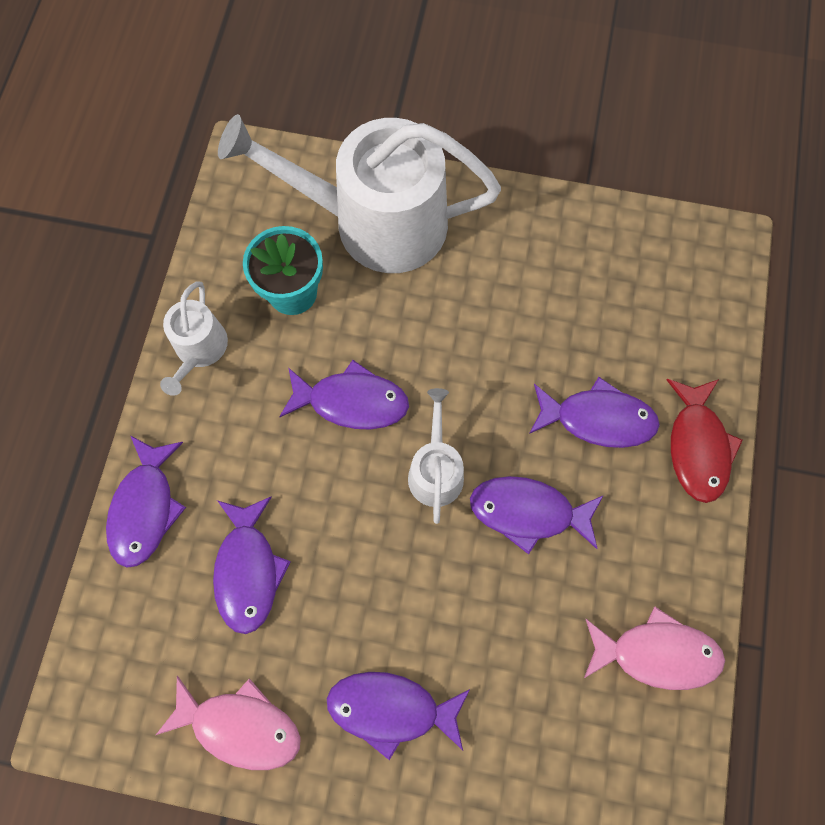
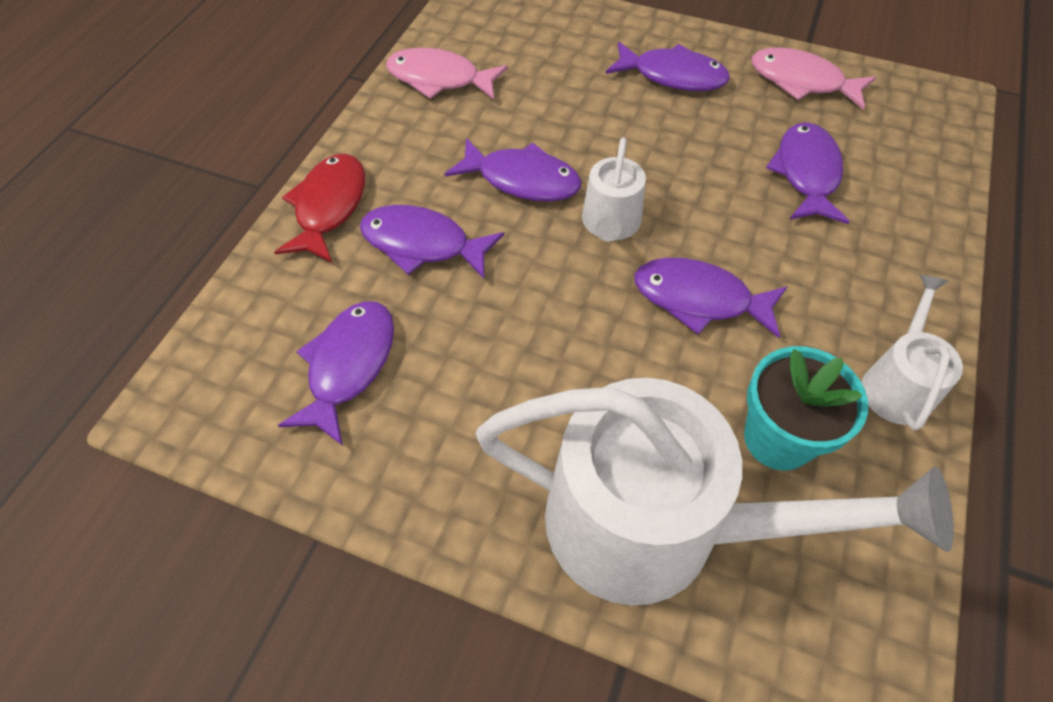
camera: 170 degrees left, 15 degrees down
(145, 508) = (925, 234): purple fish -> purple fish (349, 366)

